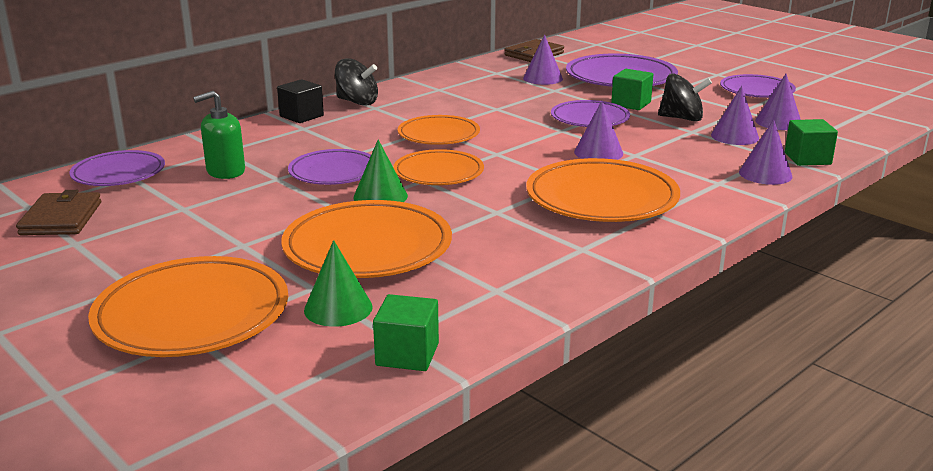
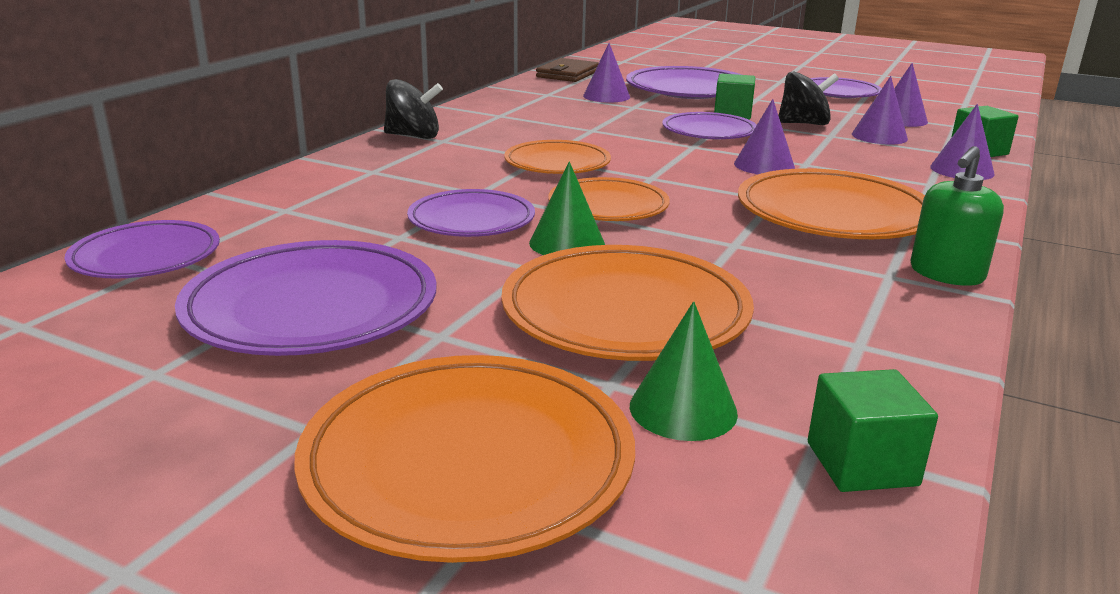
camera: 20 degrees left, 0 degrees up
(61, 218) = (98, 336): brown wallet -> none
(185, 218) = (312, 308): none -> purple plate
(225, 171) = (314, 236): green soap dispenser -> green soap dispenser (946, 274)
(301, 116) = (356, 157): black cube -> none

